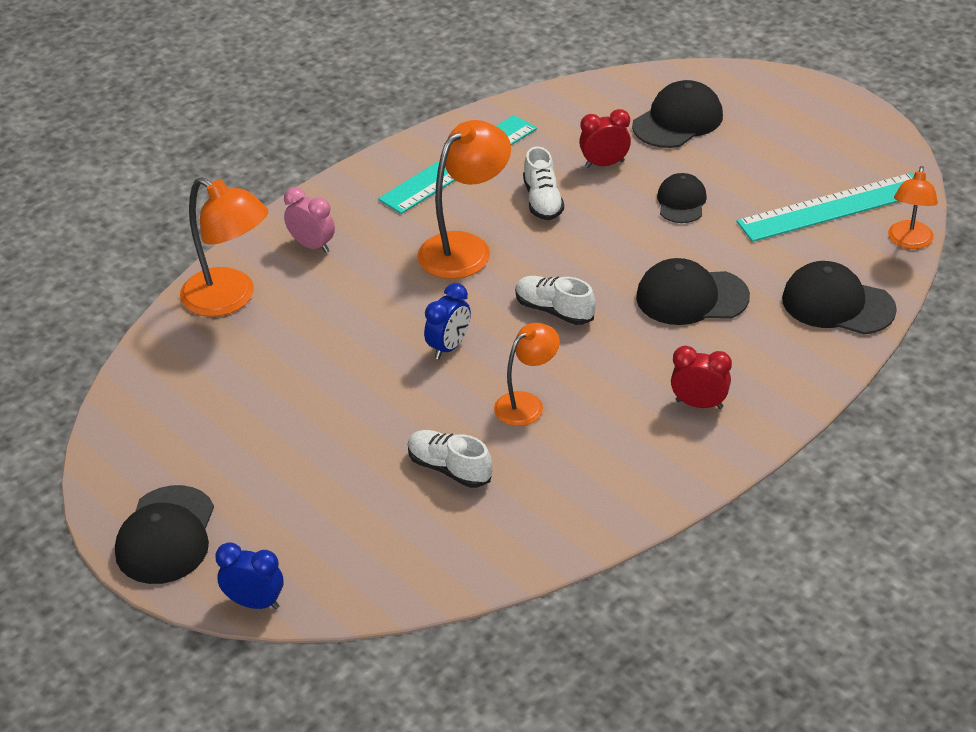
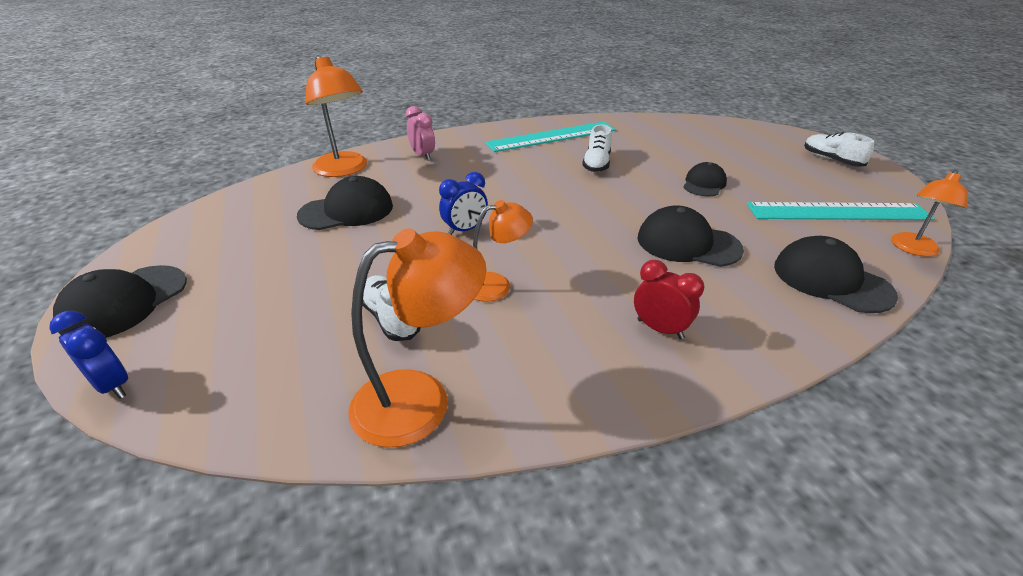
camera: 20 degrees right, 5 degrees down
(465, 248) = (523, 177): orange lamp -> orange lamp (420, 400)
(554, 310) = (564, 226): white shoe -> white shoe (831, 160)
(604, 164) = (653, 154): red clock -> none
(678, 121) = (719, 143): black cap -> black cap (347, 211)

